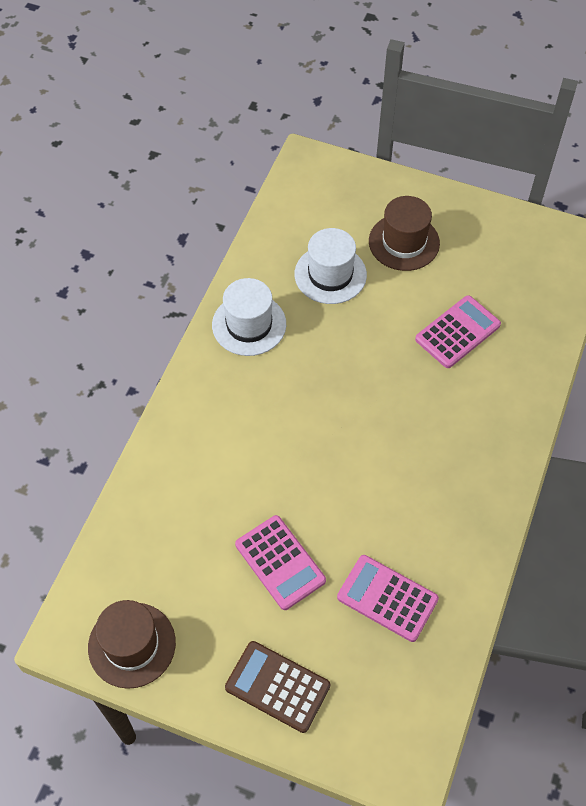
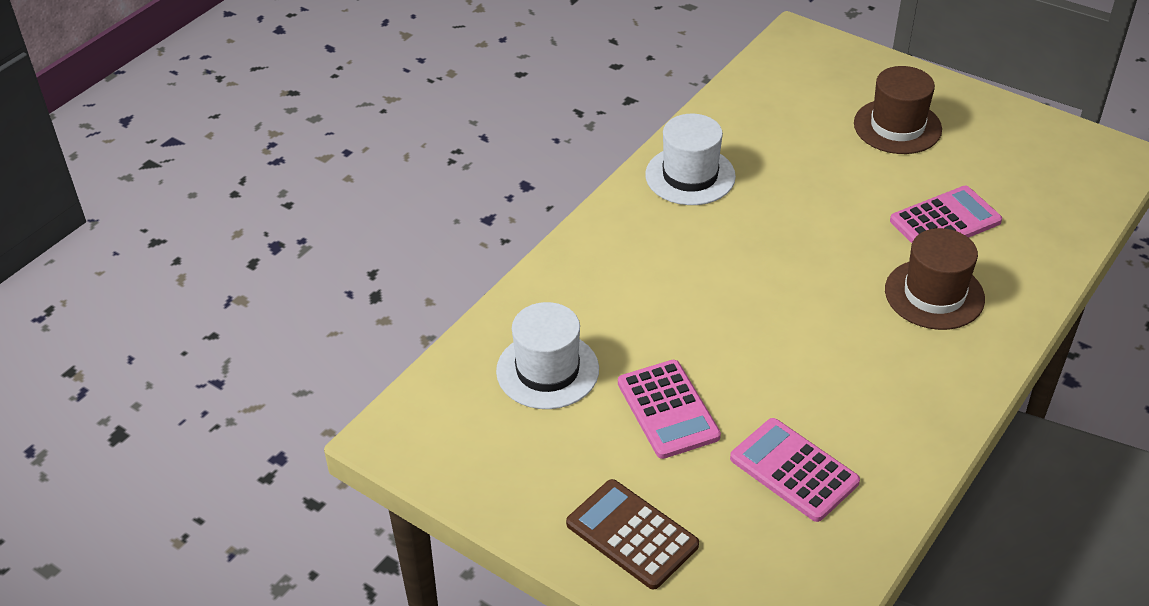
camera: 15 degrees right, 15 degrees down
(132, 645) = (465, 458): brown hat -> brown hat (934, 294)
(330, 274) = (800, 144): white hat -> white hat (547, 370)

